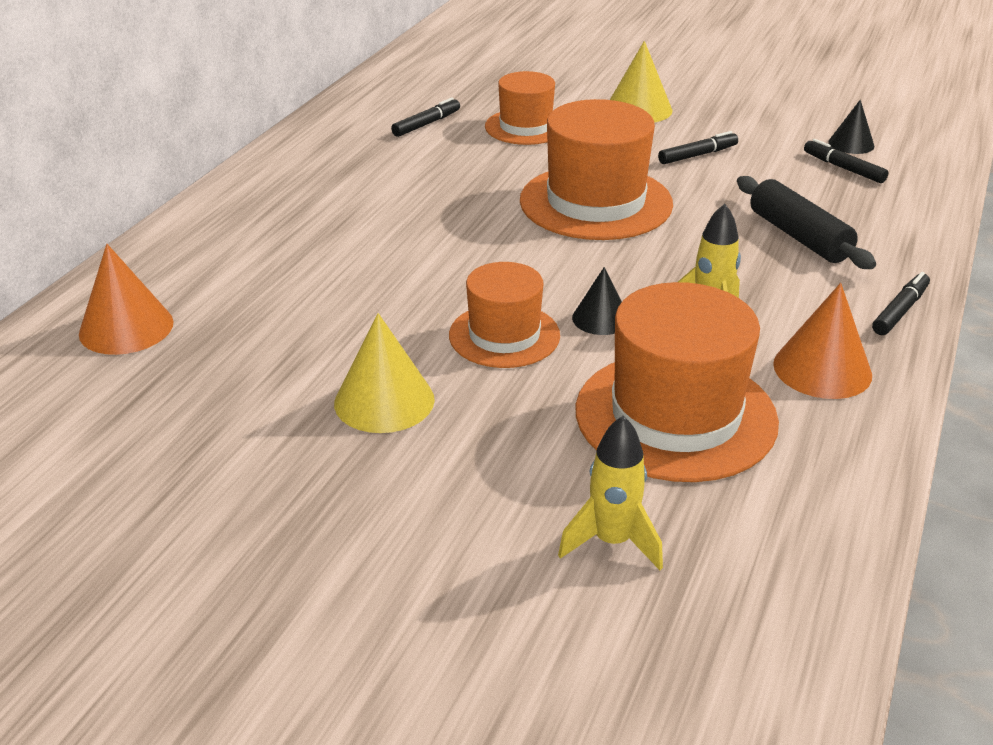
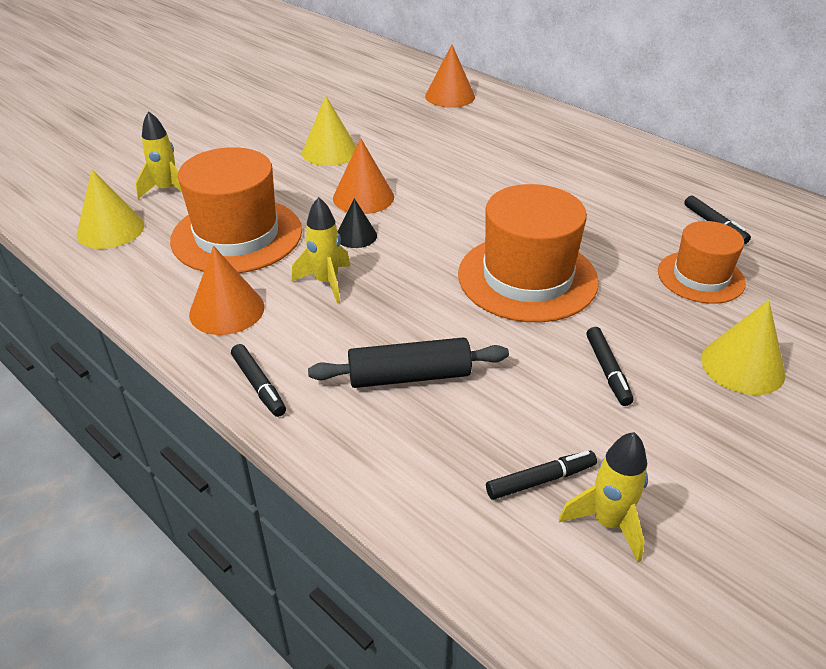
camera: 110 degrees right, 5 degrees up
(504, 335) = (363, 197): orange hat -> orange cone
(766, 556) = (110, 230): none -> yellow cone
(851, 144) = (608, 523): black cone -> yellow rocket

